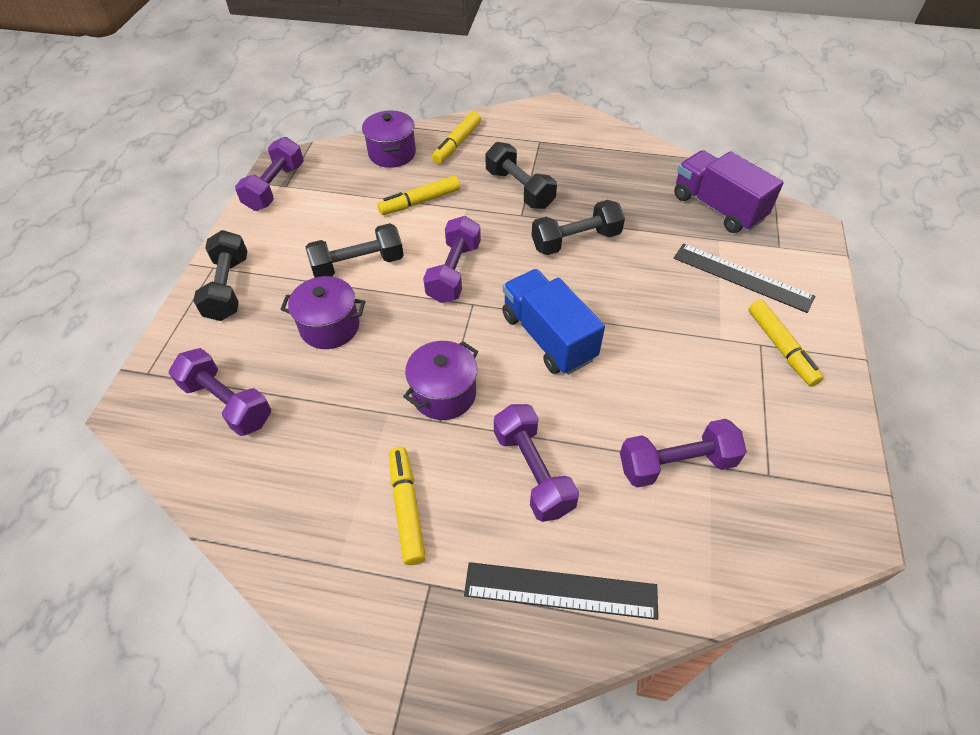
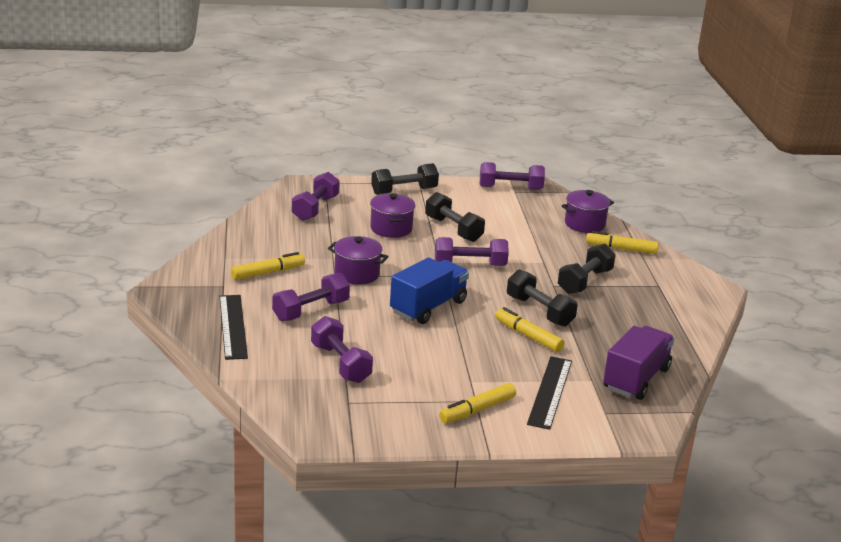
camera: 70 degrees right, 25 degrees down
(420, 202) = (536, 243): yellow marker -> yellow marker (528, 336)

